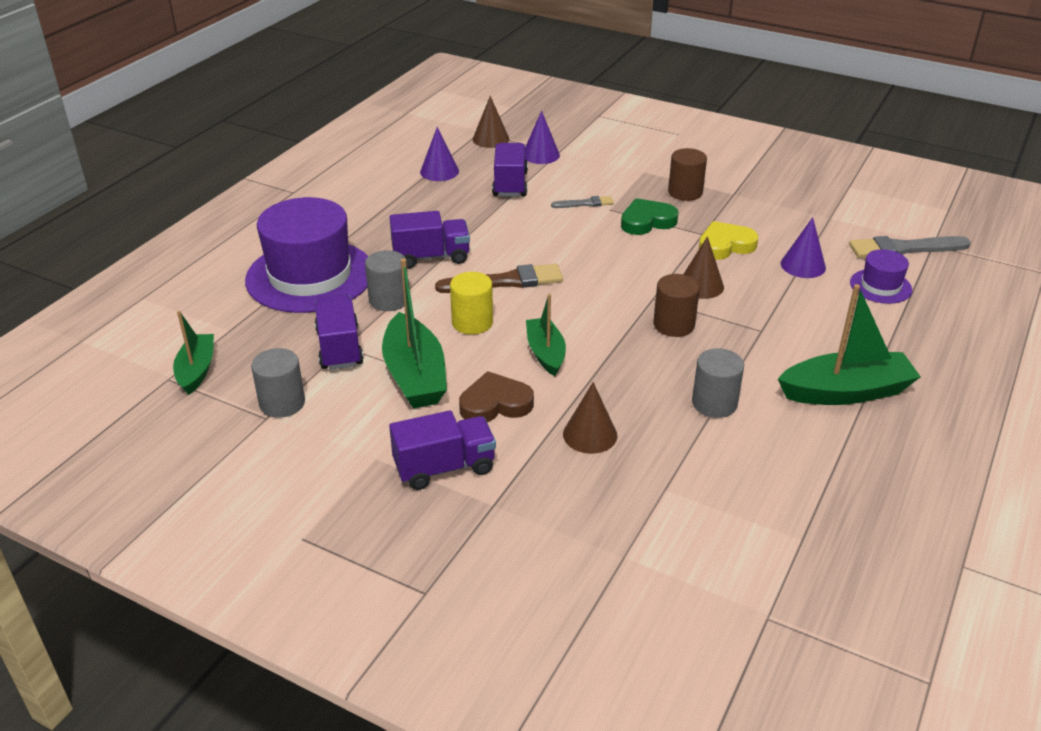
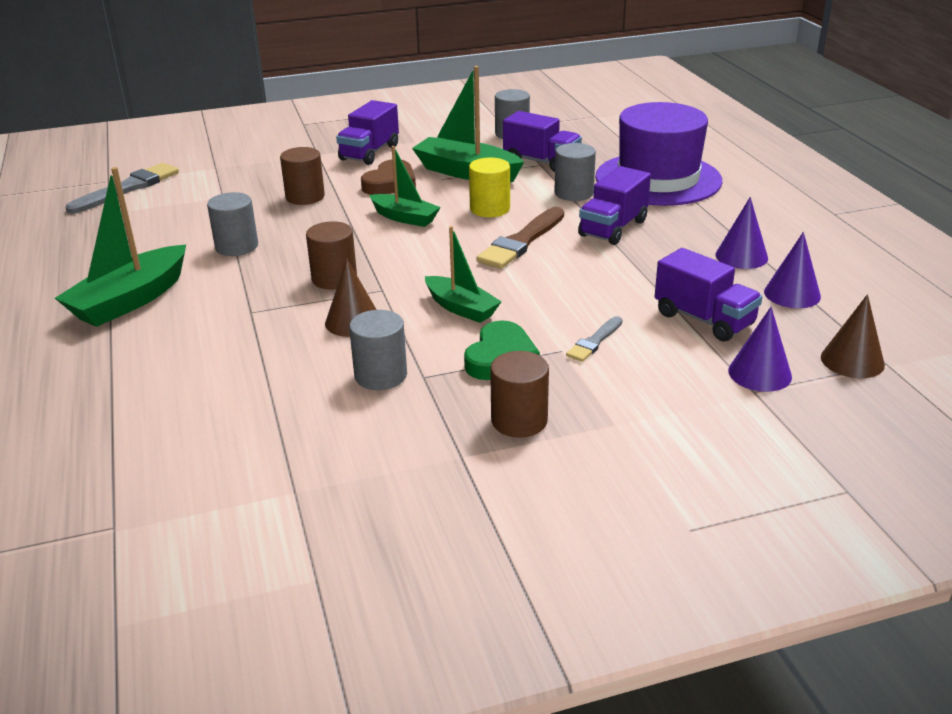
camera: 135 degrees right, 5 degrees down
(196, 370) = (590, 123): green boat -> green boat (461, 308)
(590, 434) = (305, 197): brown cone -> brown cylinder
(725, 245) = (381, 375): yellow heart -> grey cylinder
(803, 265) = (268, 398): purple cone -> purple cone (741, 256)
(880, 286) = (155, 419): purple hat -> none
(904, 249) = (153, 494): grey brush -> grey brush (128, 188)

